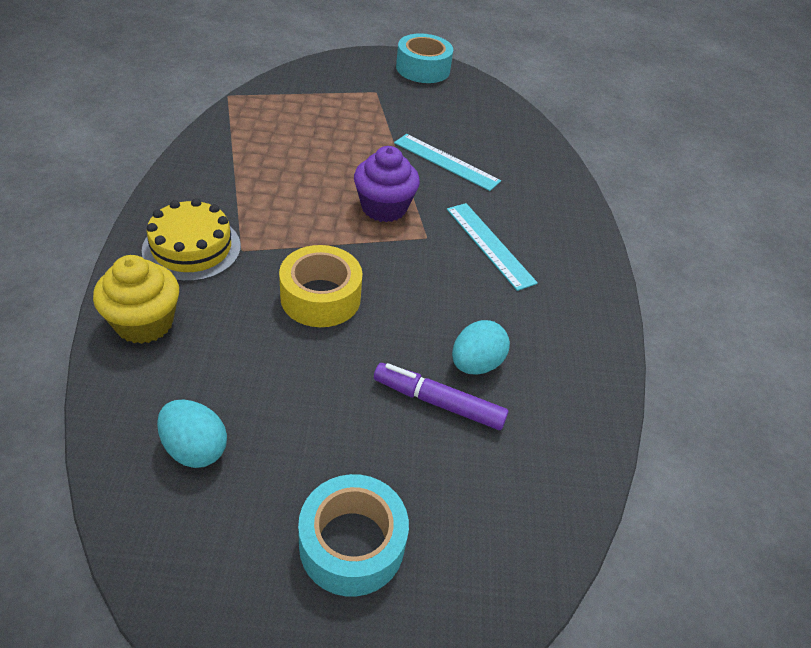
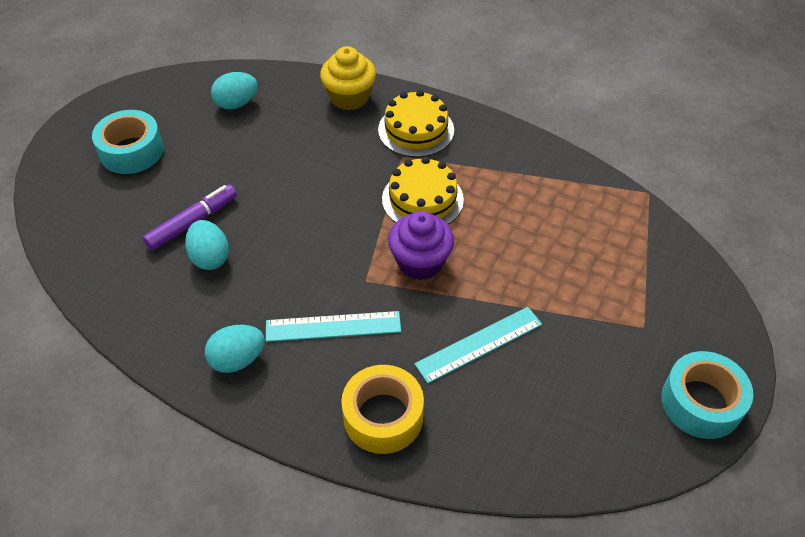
camera: 120 degrees right, 5 degrees up
(302, 221) = (422, 199): none -> yellow cake
(320, 297) = (327, 188): yellow tape -> yellow tape (383, 416)
(568, 296) = (237, 359): none -> turquoise egg

